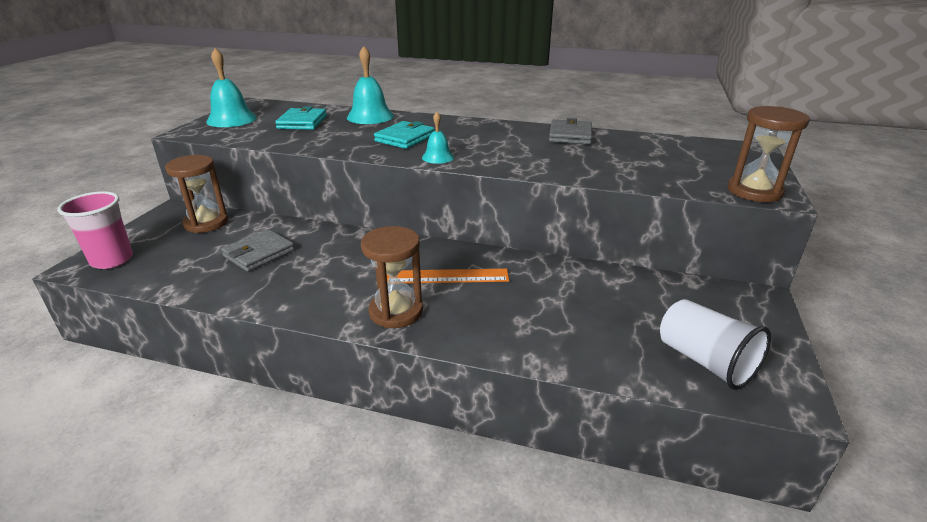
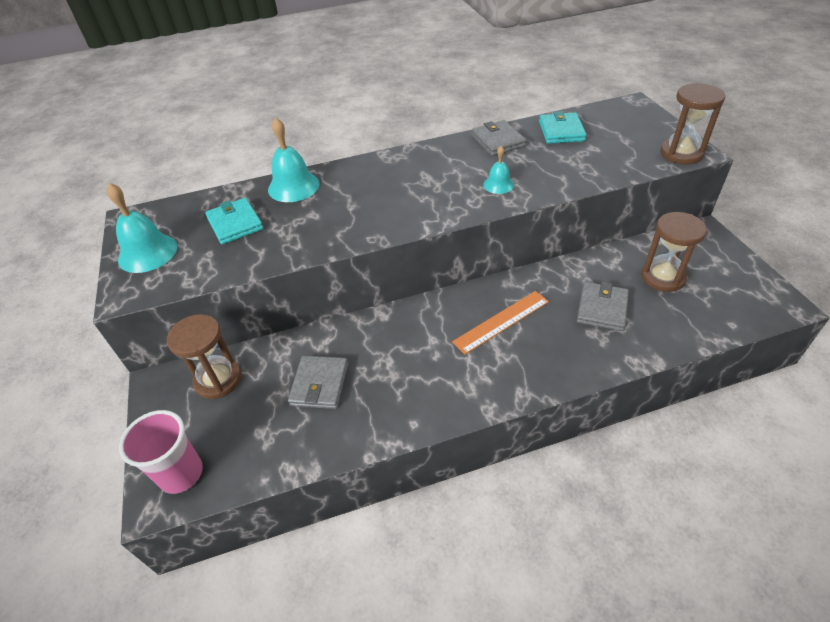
camera: 30 degrees left, 15 degrees up
(396, 311) = (503, 375): brown hourglass -> brown hourglass (662, 277)
(405, 138) = (368, 203): turquoise wallet -> turquoise wallet (561, 131)
(438, 157) = (429, 215): turquoise bell -> turquoise bell (498, 184)
(555, 307) = (602, 308): none -> grey wallet
(705, 361) = (723, 302): white cup -> none

